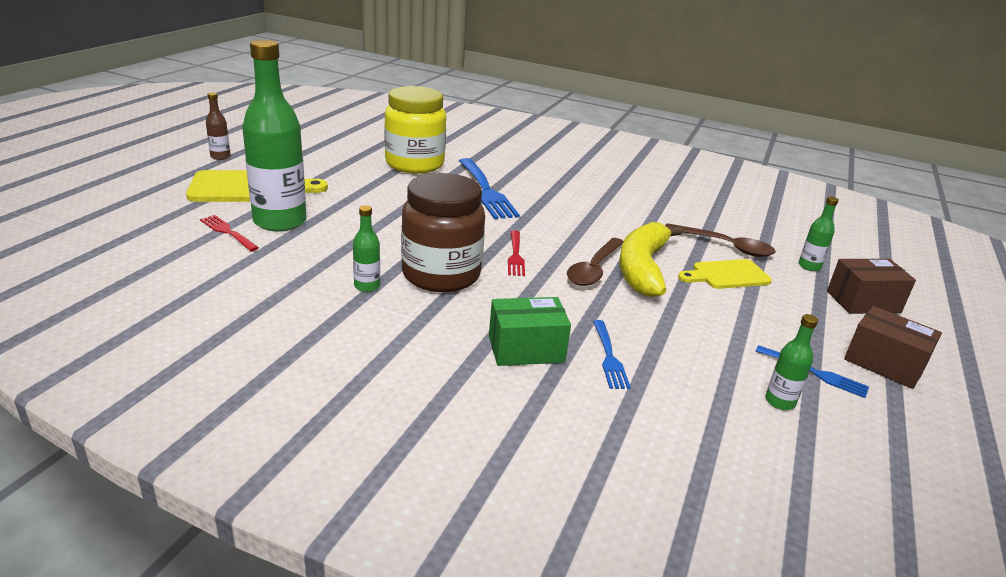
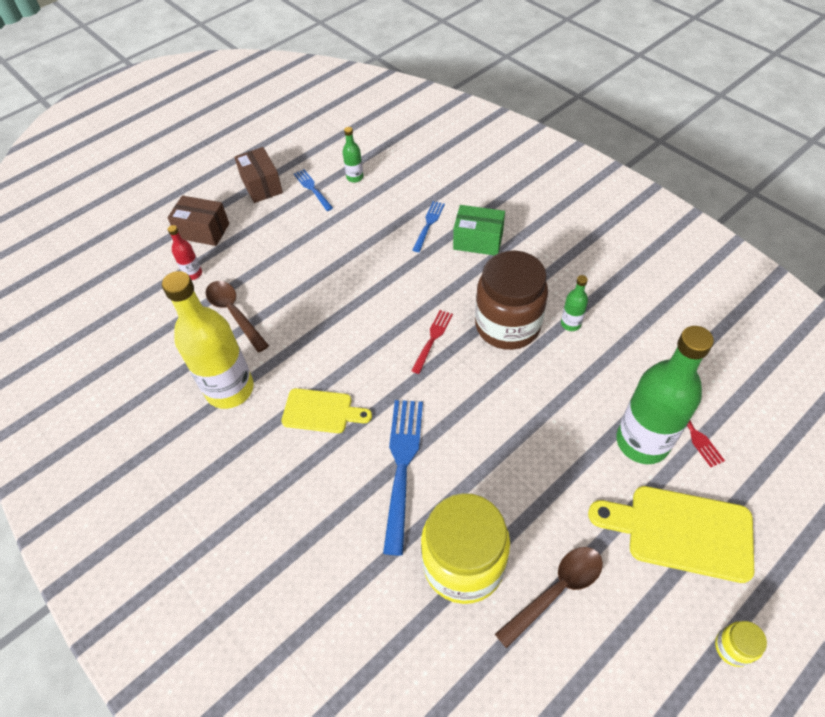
camera: 150 degrees left, 25 degrees up
(220, 157) = (732, 647): brown bottle -> yellow jar
(594, 269) = (377, 307): brown spoon -> brown spoon (556, 590)
(642, 268) = (335, 300): yellow banana -> none
(662, 207) = (230, 389): none -> yellow bottle
(727, 275) = (274, 278): yellow cutting board -> yellow cutting board (321, 411)
(809, 266) = (193, 274): green bottle -> red bottle

